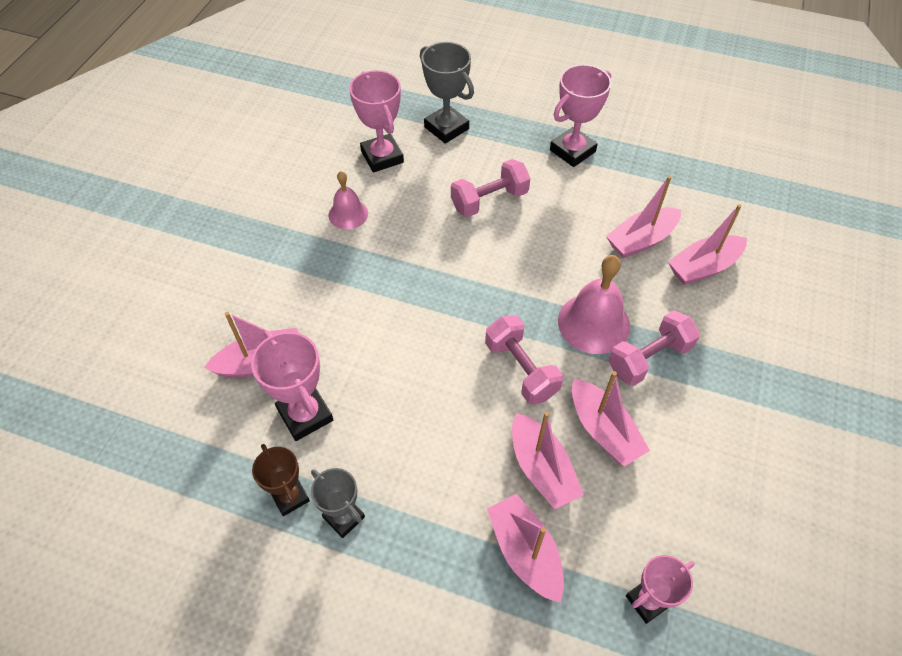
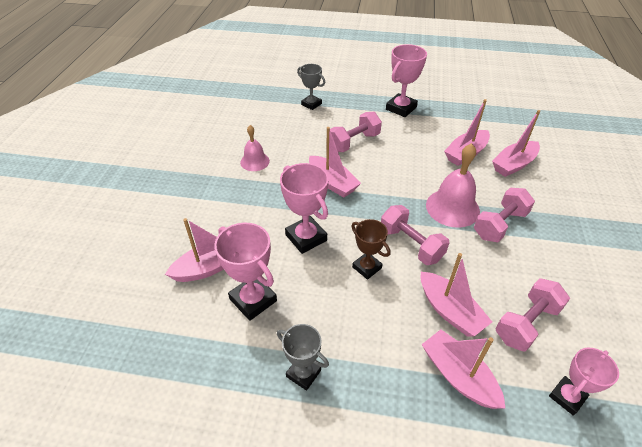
camera: 10 degrees left, 10 degrees down
(290, 496) = (254, 364): brown trophy -> brown trophy (367, 267)
(382, 157) = (271, 125): pink trophy -> pink trophy (306, 238)
(446, 128) = (311, 104): grey trophy -> grey trophy, size x0.66
(603, 430) = (485, 277): pink boat -> pink boat (332, 183)
(633, 501) = (526, 323): none -> pink dumbbell

